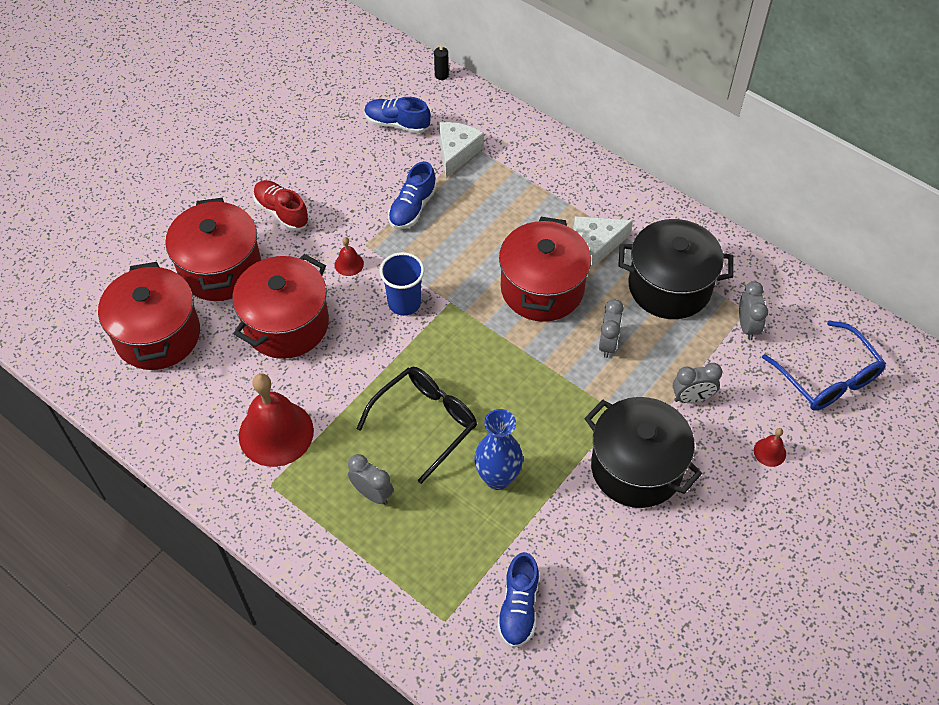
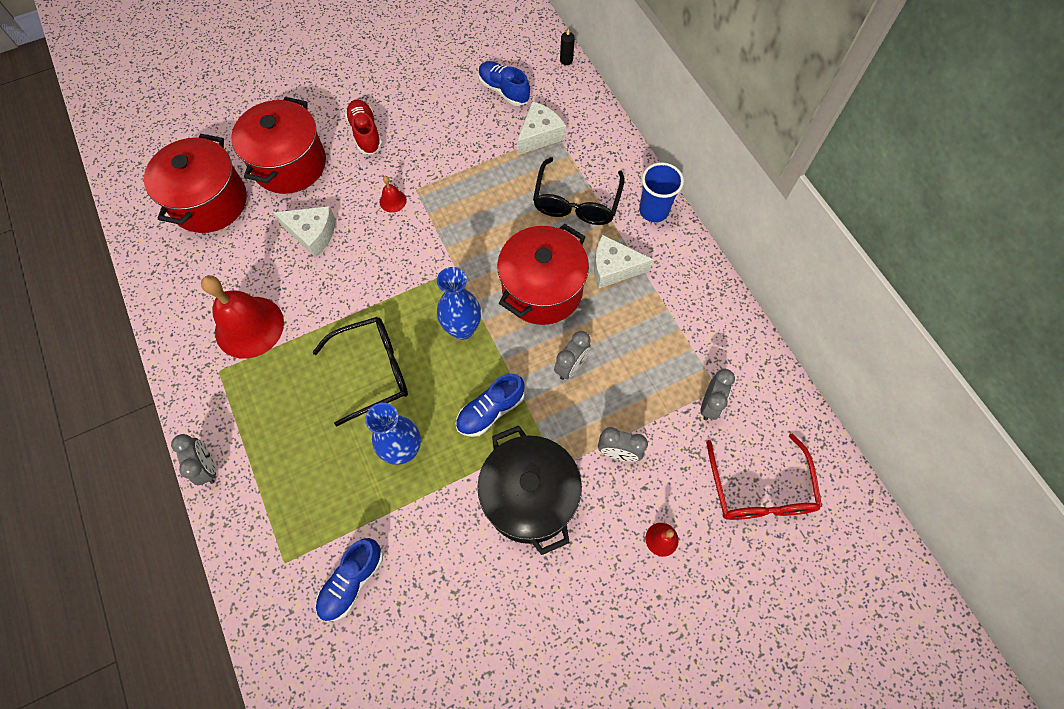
camera: 25 degrees right, 10 degrees up
(286, 324) = (312, 234): red pot -> white cheese
(372, 493) = (293, 416): grey clock -> grey clock (208, 467)
(404, 303) = (418, 254): blue cup -> blue cup (653, 210)
(412, 208) = (473, 171): blue shoe -> blue shoe (490, 411)
(488, 351) = (462, 329): none -> blue vase
(528, 200) = (576, 202): none -> black glasses
(669, 286) = (658, 335): black pot -> none
(828, 378) = (759, 490): blue glasses -> red glasses

